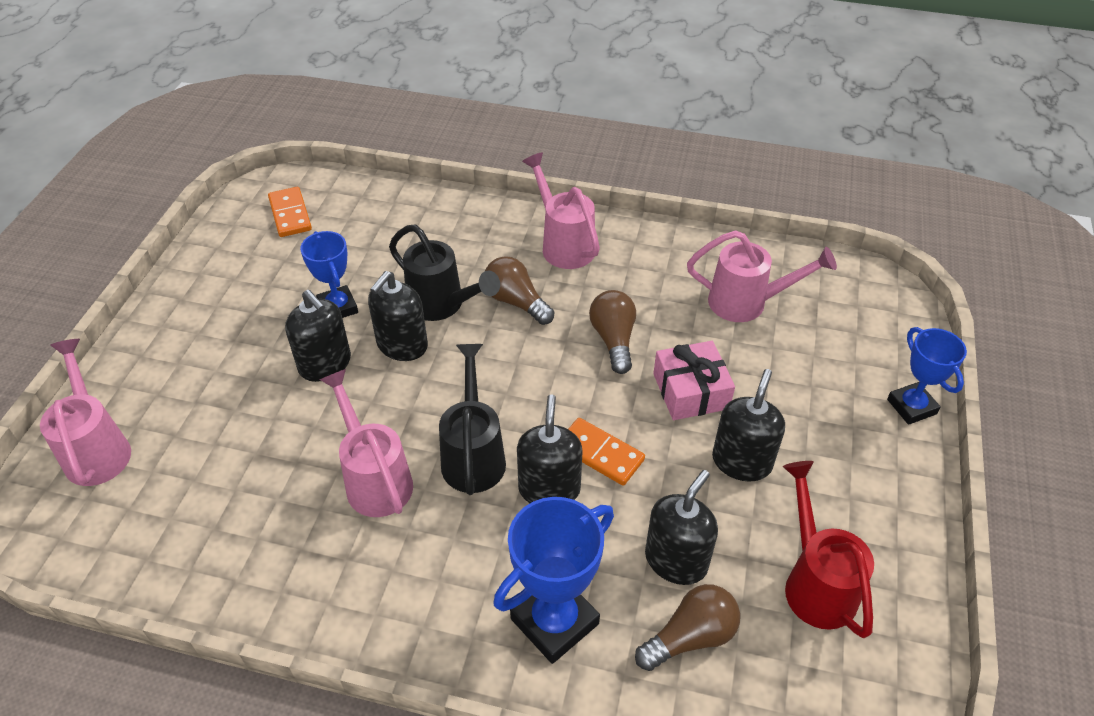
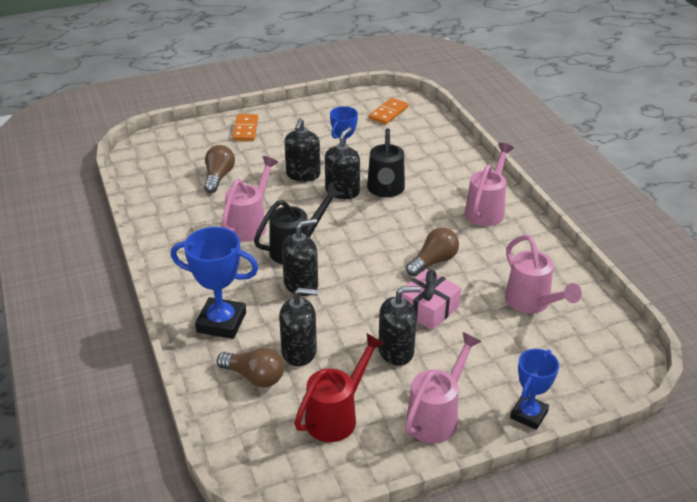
camera: 55 degrees right, 10 degrees down
(97, 448) = (189, 141): pink watering can -> pink watering can (437, 416)
(402, 345) = (342, 191): black soap dispenser -> black soap dispenser turned 120 degrees clockwise
(516, 302) = (419, 213): brown light bulb -> brown light bulb (218, 177)
(600, 454) = (343, 292): orange domino -> orange domino (245, 129)

